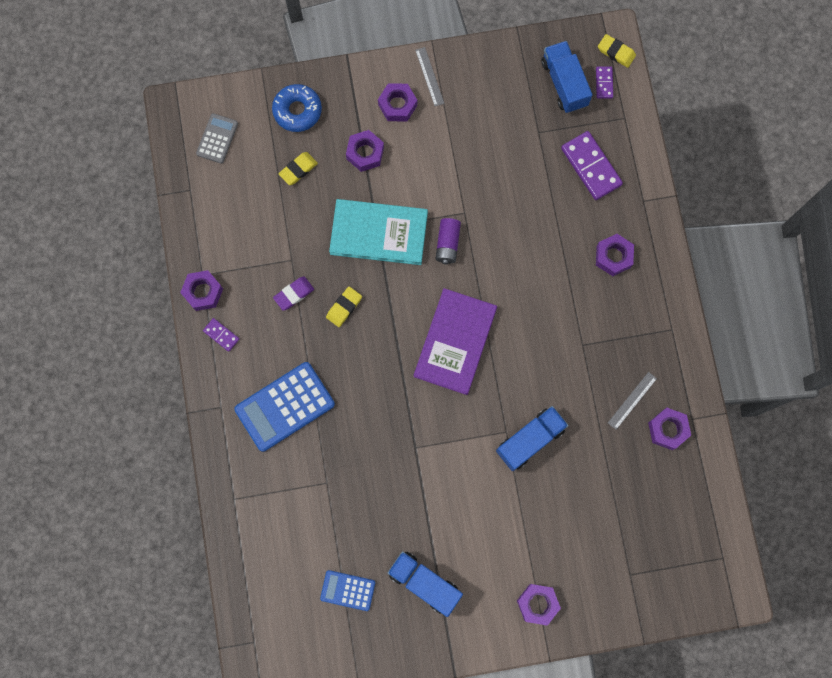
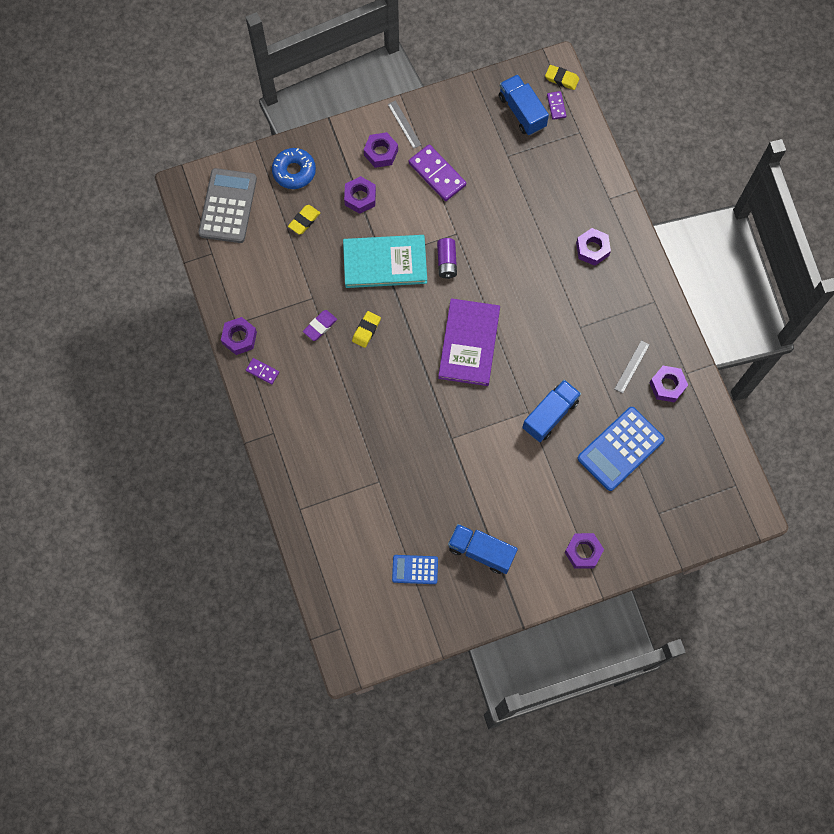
camera: 10 degrees left, 5 degrees down
(217, 138) = (228, 206): grey calculator -> grey calculator, size x1.80
(285, 407) = (330, 423): blue calculator -> blue calculator (620, 449)
(591, 166) = (558, 177): purple domino -> purple domino (437, 174)

